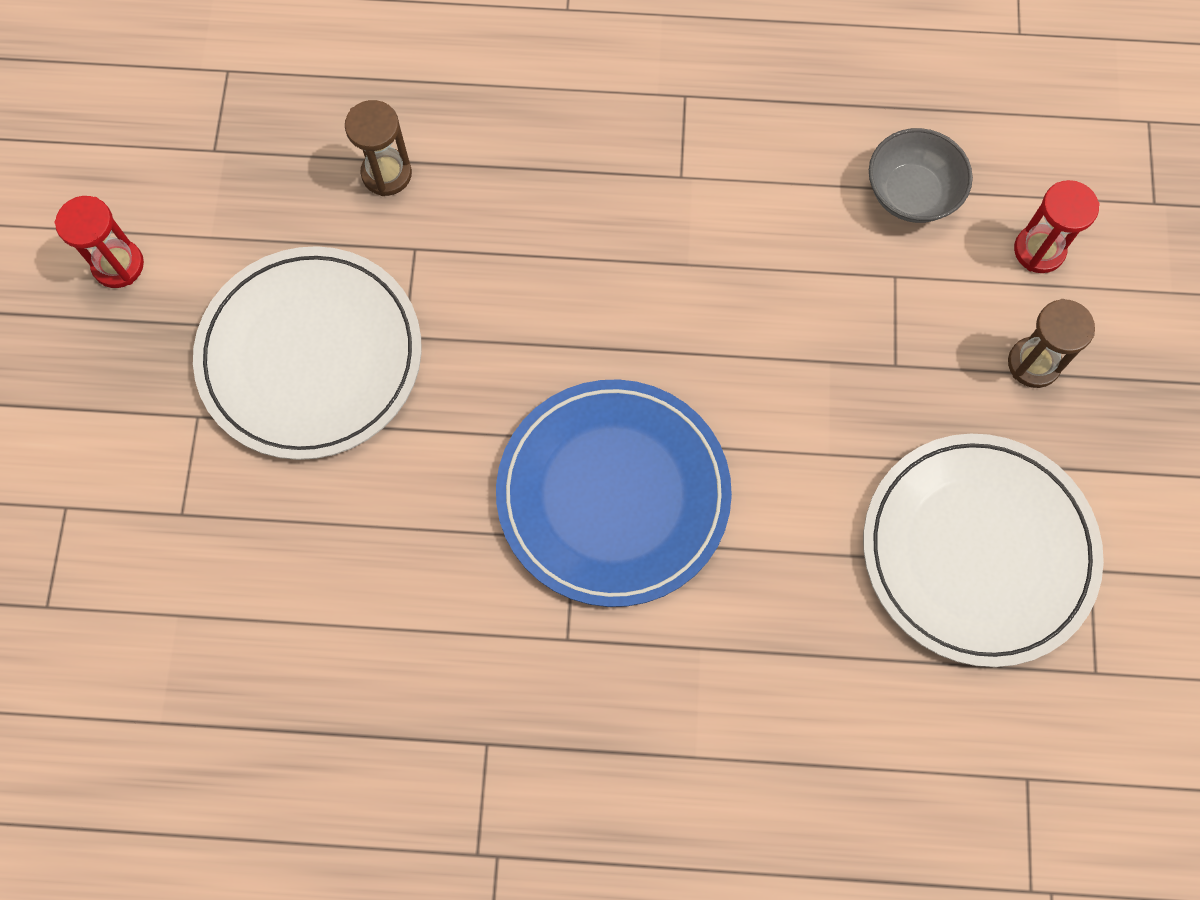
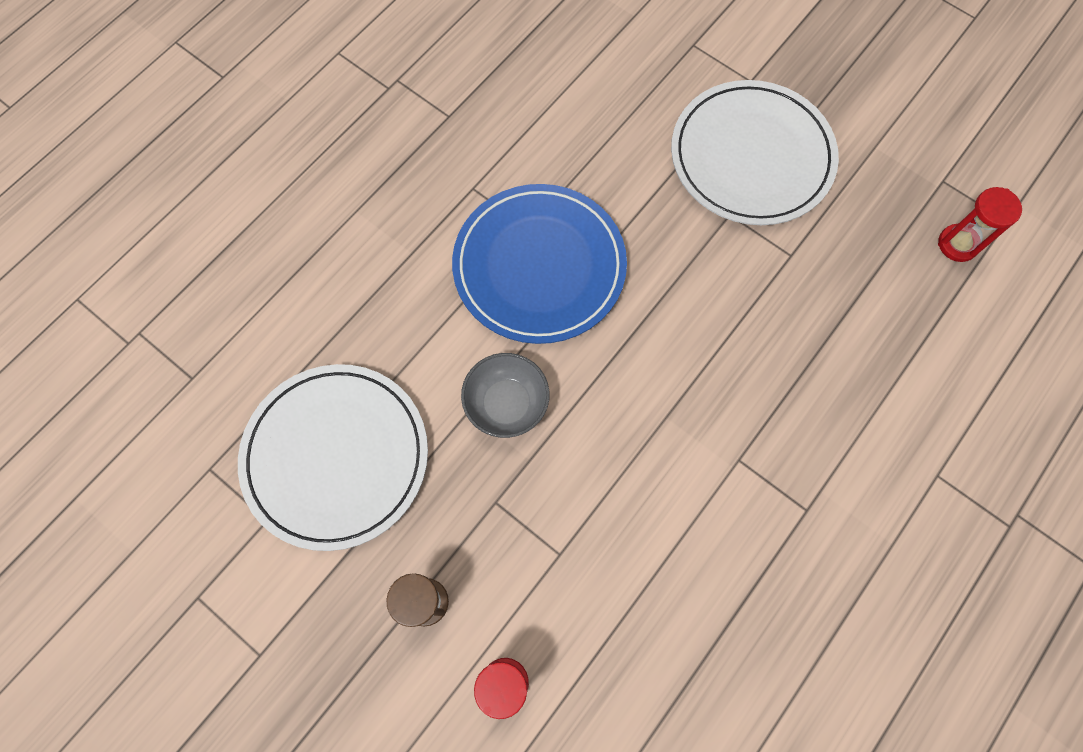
camera: 125 degrees right, 0 degrees up
(118, 265) = (885, 90): red hourglass -> red hourglass (957, 244)
(386, 174) = (861, 271): brown hourglass -> none
(911, 193) = (616, 620): grey bowl -> grey bowl (506, 403)

